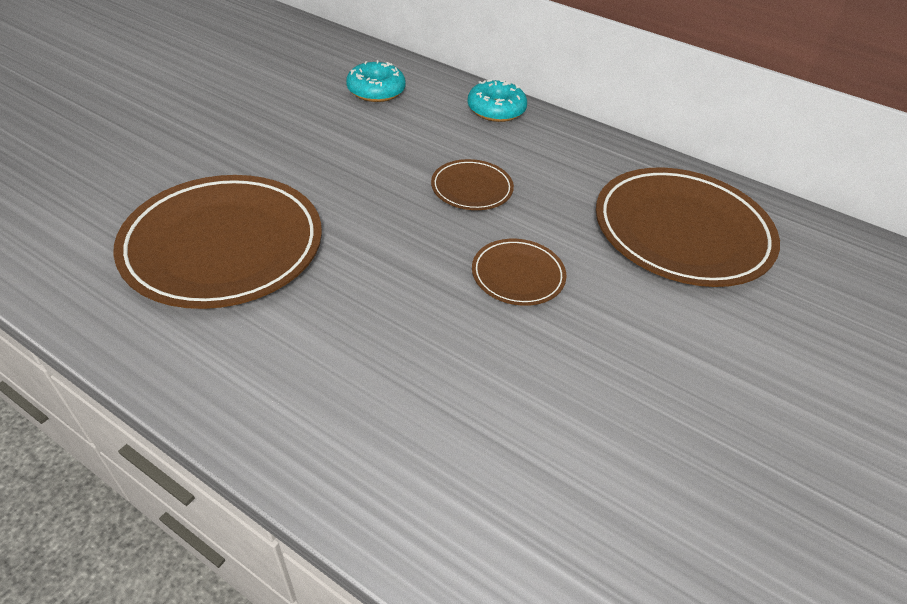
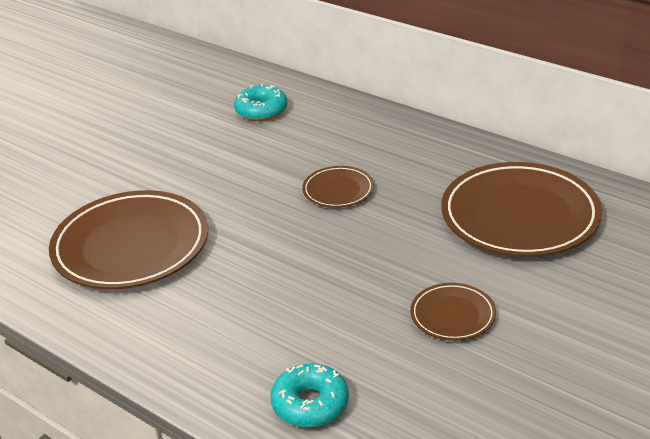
camera: 10 degrees right, 10 degrees down
(496, 110) = (370, 120): turquoise donut -> turquoise donut (310, 404)
(518, 275) = (368, 257): brown plate -> brown plate (452, 315)

